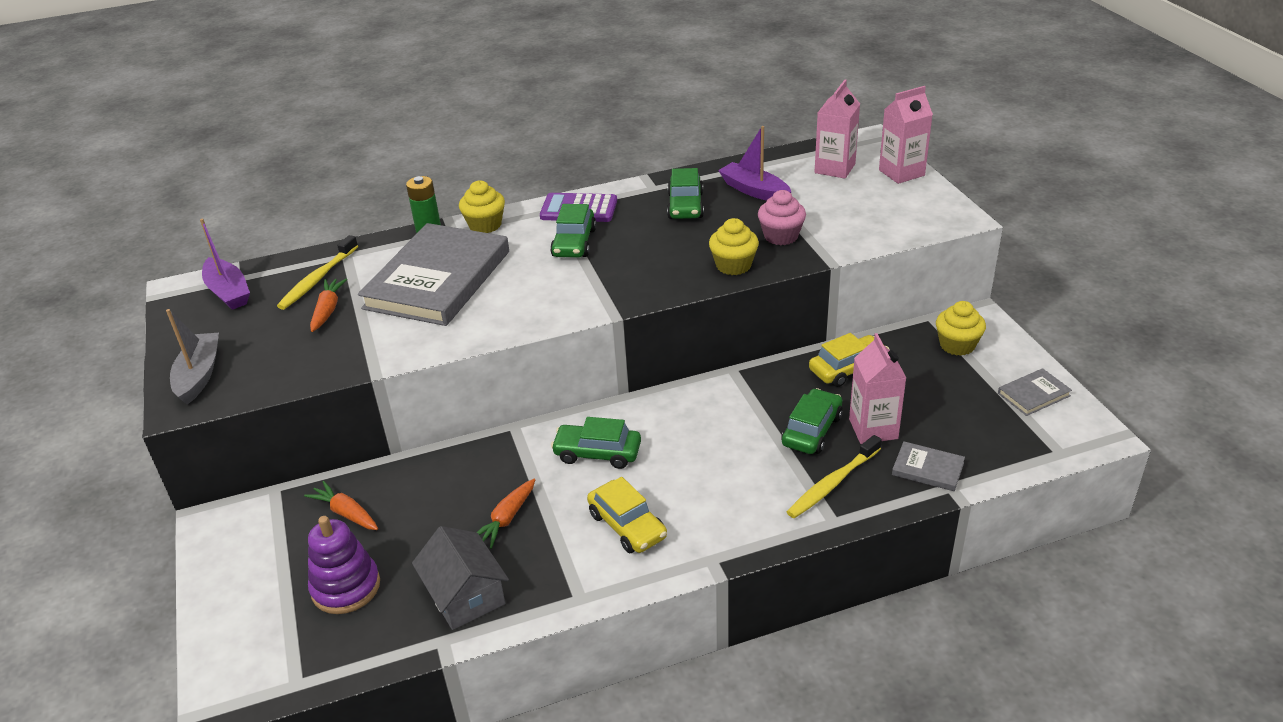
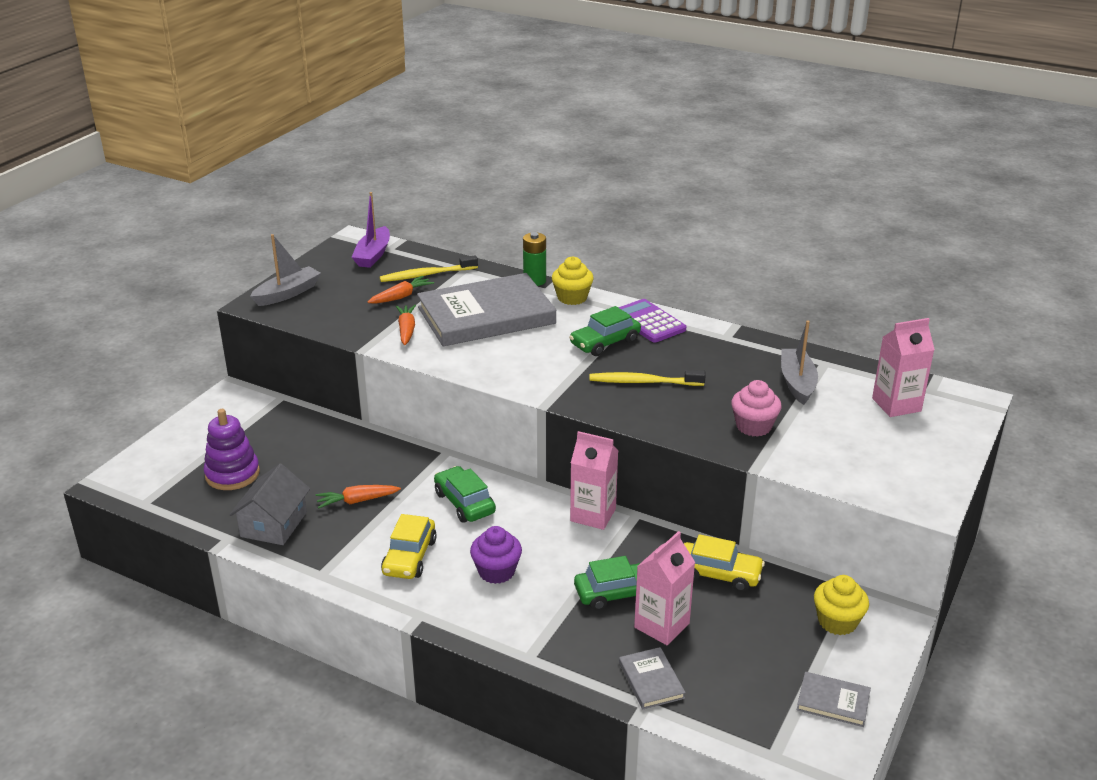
camera: 45 degrees right, 5 degrees down
(346, 513) = (291, 435): orange carrot -> orange carrot (406, 330)
(685, 206) = (725, 363): green car -> none
(709, 482) = (496, 571): none -> purple cupcake
(733, 265) = (680, 424): yellow cupcake -> none
(754, 190) = (797, 383): purple boat -> grey boat
(832, 483) = (570, 635): yellow toothbrush -> yellow toothbrush (643, 382)
(901, 173) = (949, 441): pink carton -> pink carton (593, 515)

